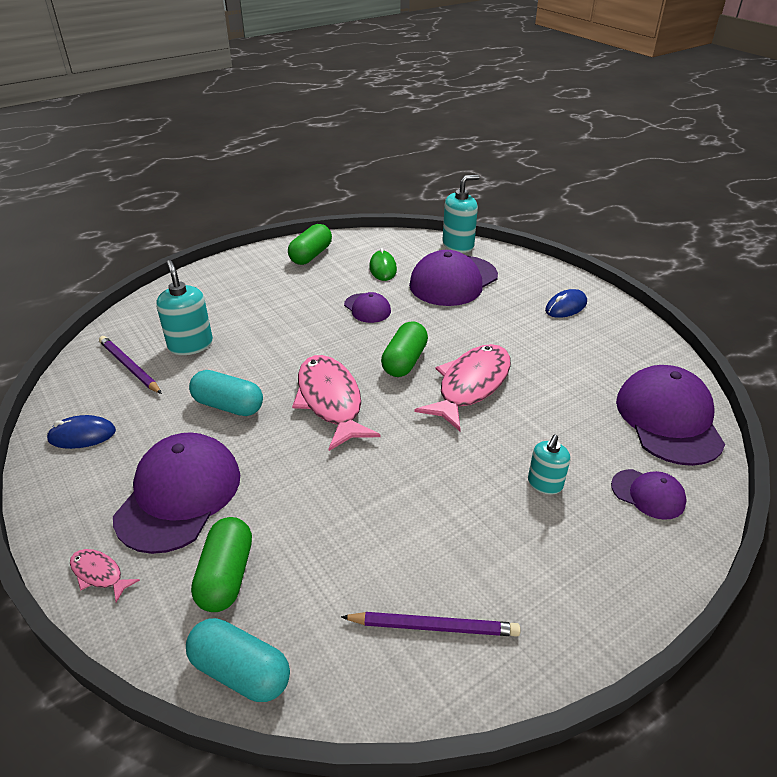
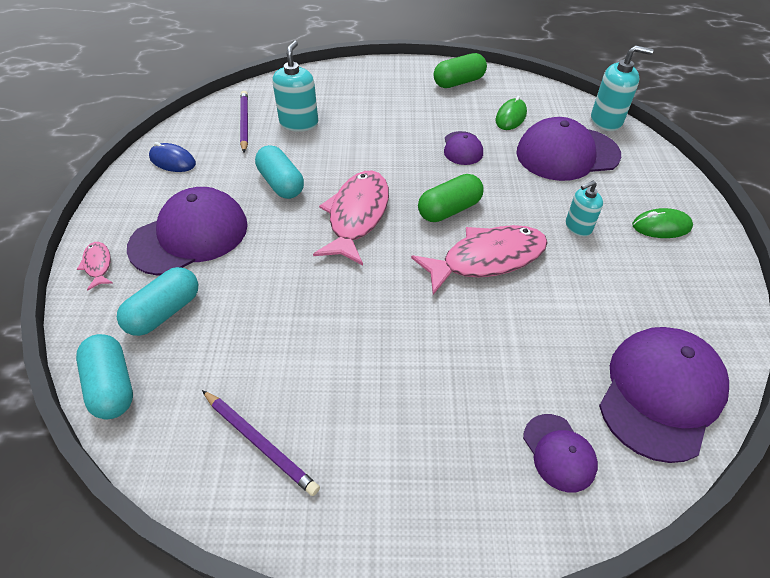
camera: 35 degrees right, 10 degrees up
(226, 576) = (164, 312): green capsule -> turquoise capsule
(545, 484) = (466, 383): turquoise soap dispenser -> turquoise soap dispenser (578, 227)
(566, 307) = (661, 226): blue mouse -> green mouse

